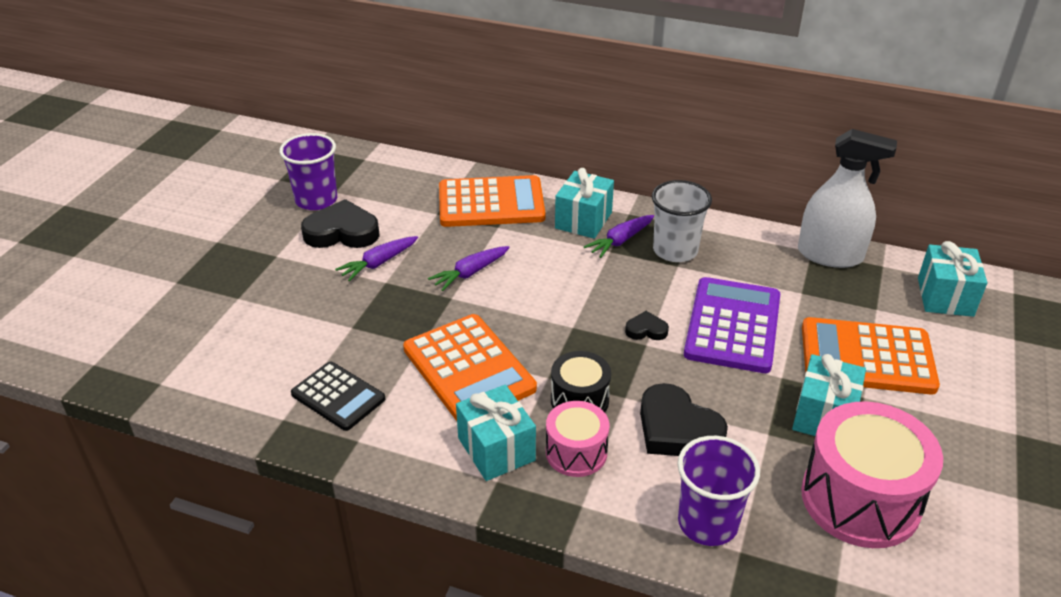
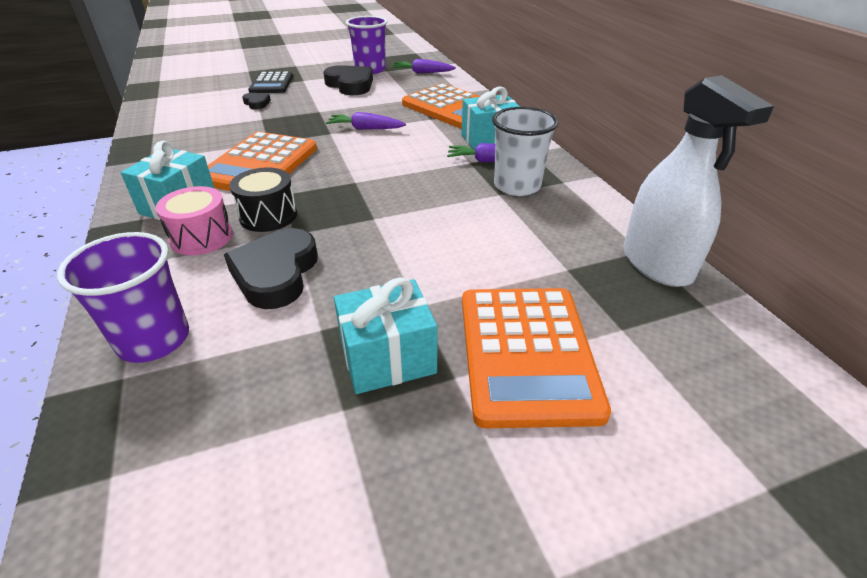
camera: 50 degrees right, 0 degrees up
(338, 396) = (188, 139): black calculator -> black calculator (271, 84)
(379, 263) = (335, 103): purple carrot -> purple carrot (422, 72)
(646, 330) = (392, 211): black heart -> black heart (257, 103)
(732, 326) = (457, 249): purple calculator -> none
(860, 499) = (268, 443): pink drum -> none
(867, 357) = (527, 353): orange calculator -> orange calculator turned 150 degrees counterclockwise
(945, 297) = (737, 378): turquoise gift -> none

